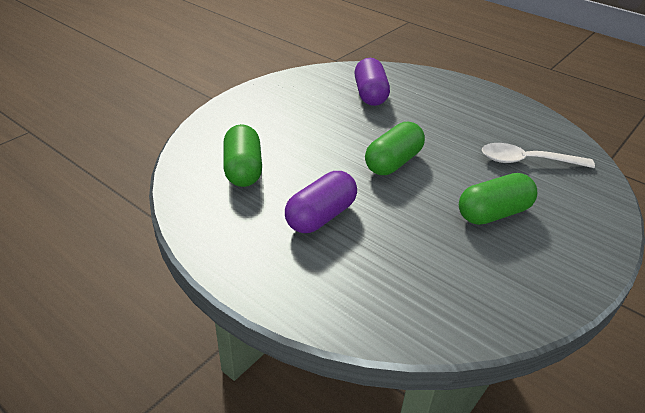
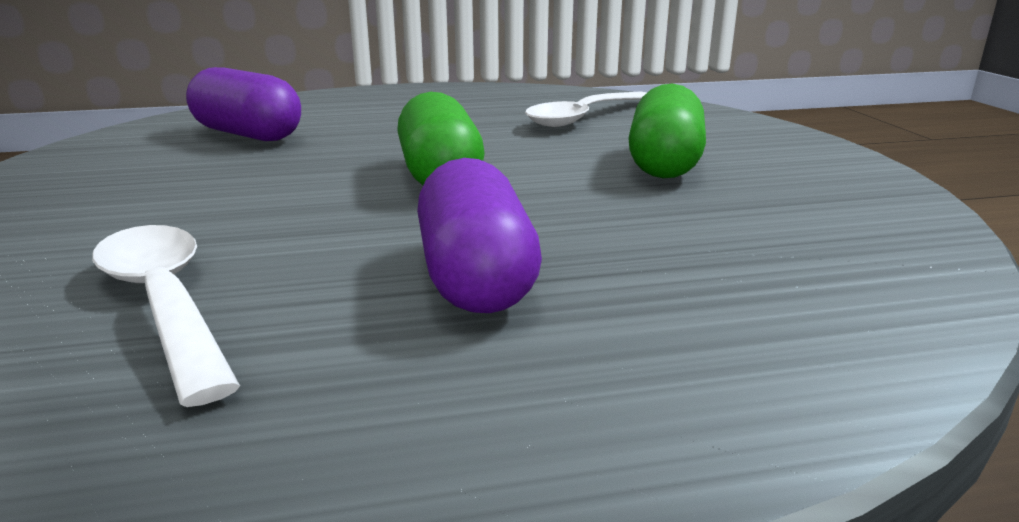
camera: 50 degrees left, 15 degrees down
(243, 169) = (164, 303): green capsule -> white spoon

